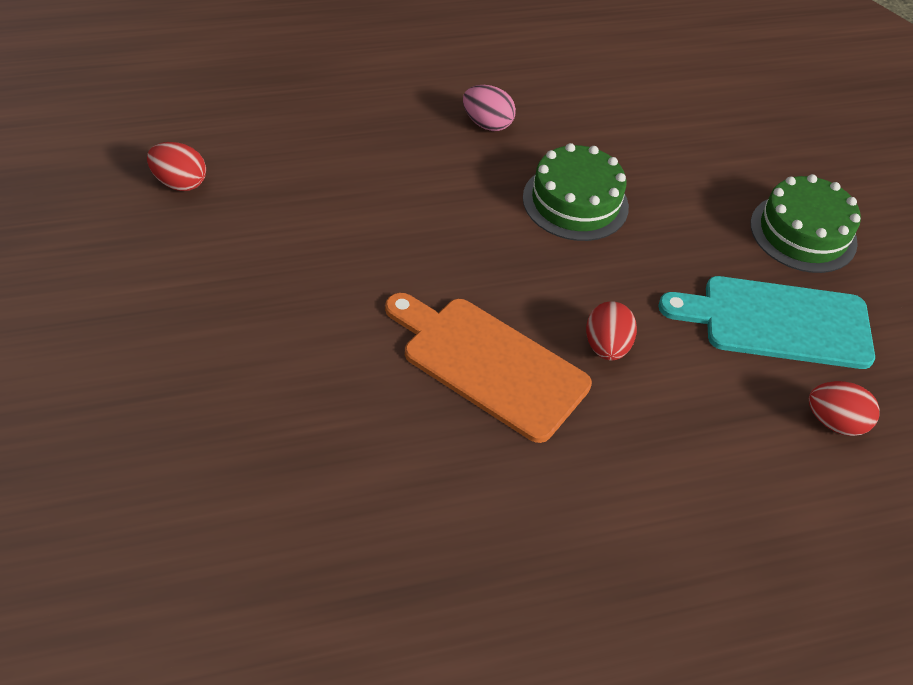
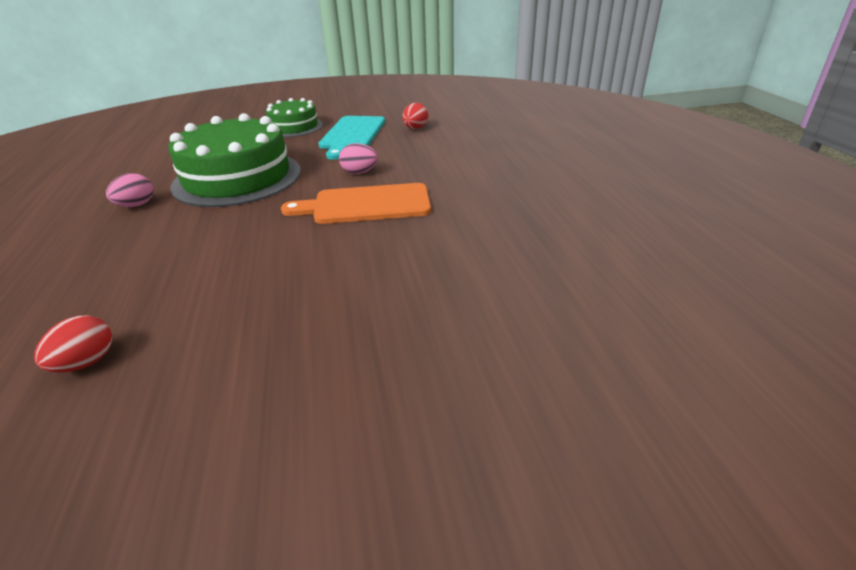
camera: 80 degrees left, 15 degrees down
(489, 364) = (366, 205): orange cutting board -> orange cutting board turned 45 degrees clockwise
(575, 202) = (237, 178): green cake -> green cake, size x1.76
(606, 347) = (359, 172): red egg -> pink egg

